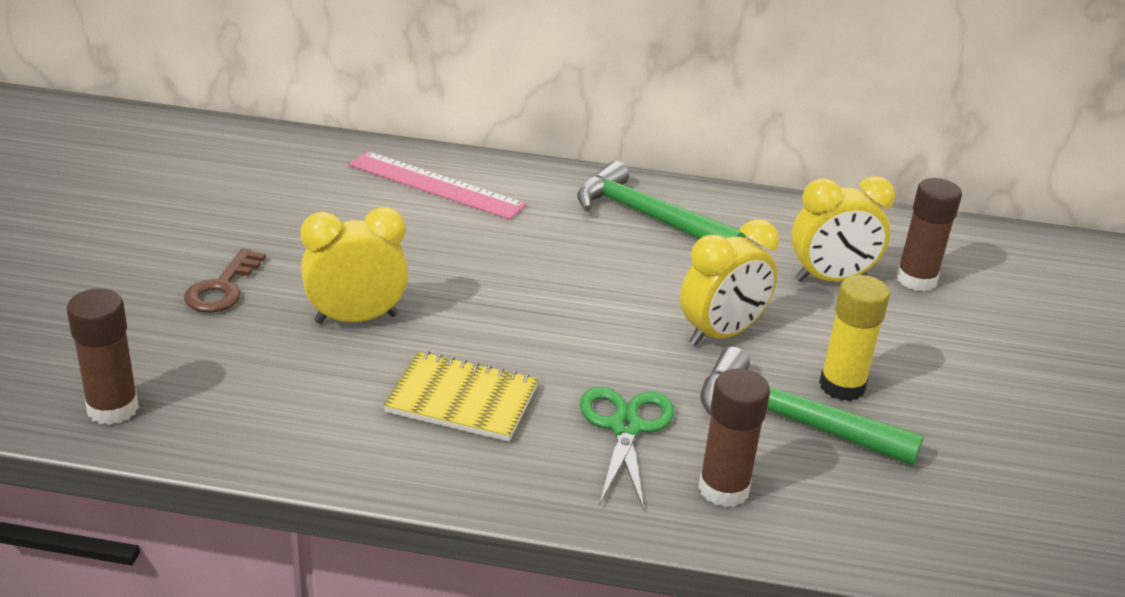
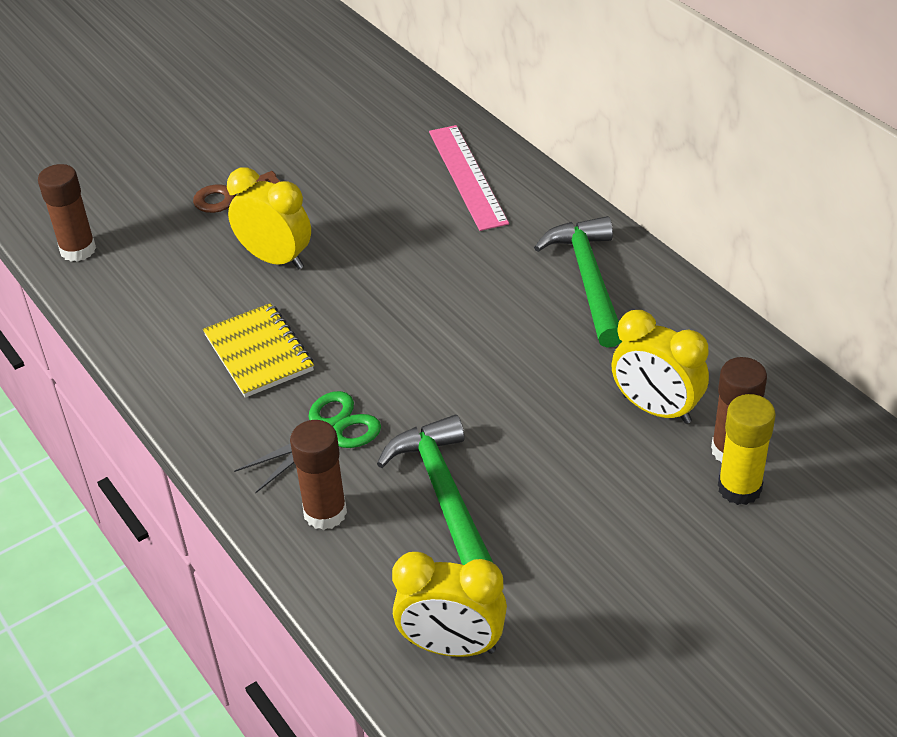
camera: 50 degrees right, 10 degrees up
(721, 334) = (496, 404): yellow clock -> yellow clock (452, 646)
(842, 386) = (522, 496): yellow glue stick -> yellow glue stick (739, 488)

